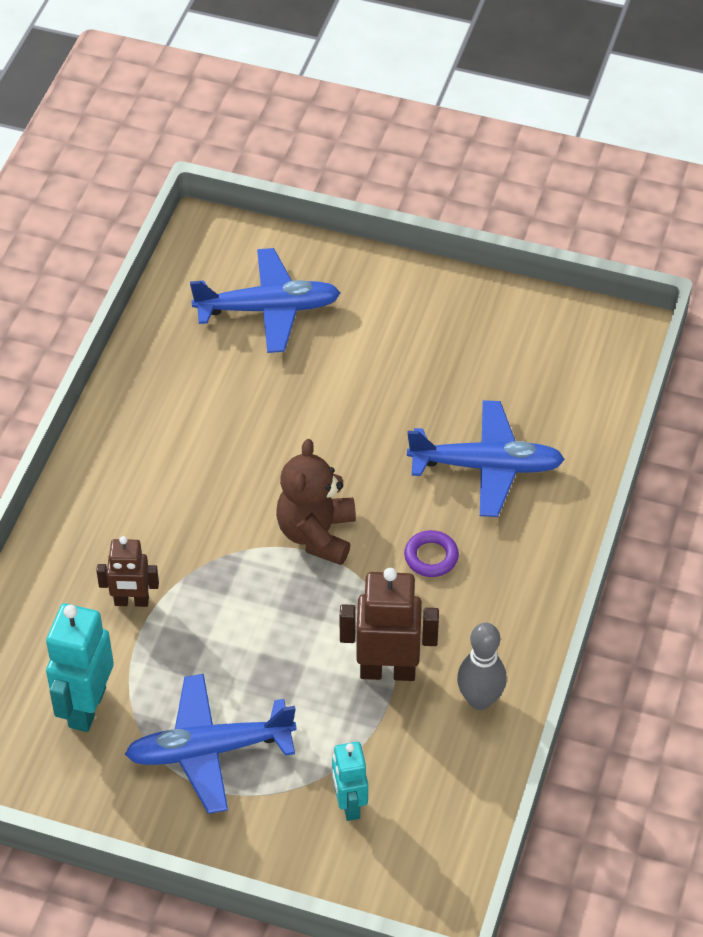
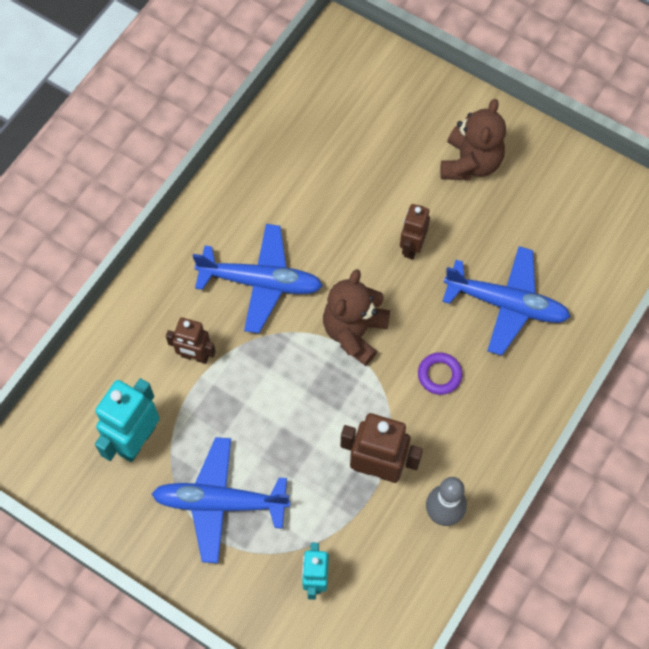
camera: 15 degrees right, 15 degrees up
(268, 309) = (371, 119): blue plane -> blue plane (261, 282)
(357, 431) = (411, 247): none -> brown robot
(399, 330) = (470, 163): none -> brown teddy bear

